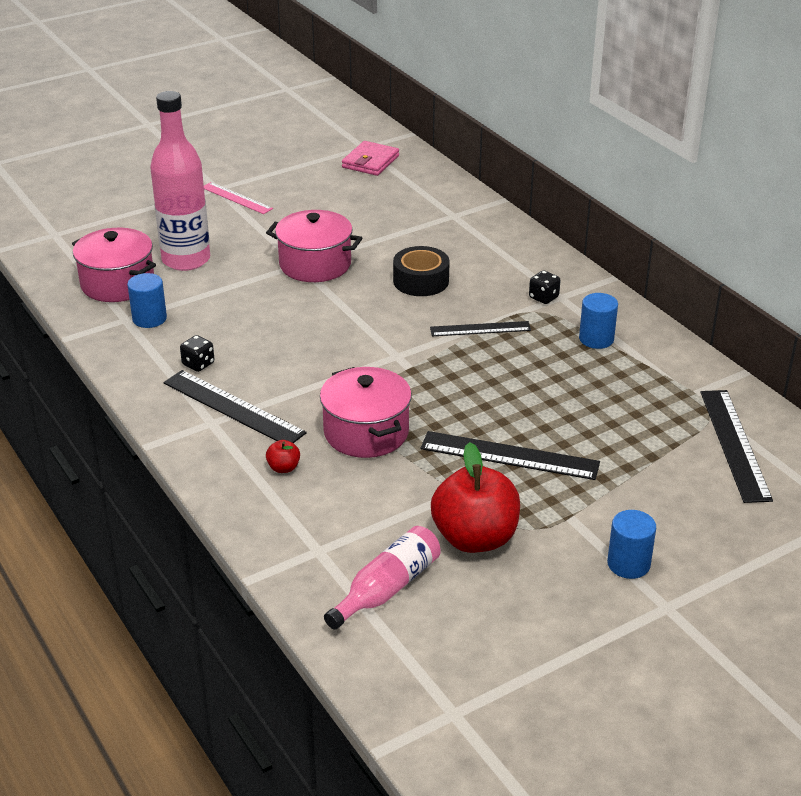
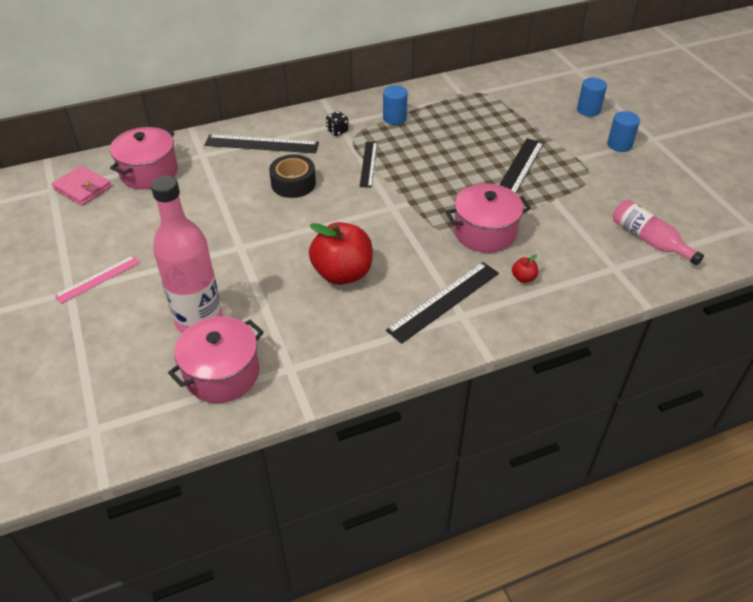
camera: 80 degrees left, 10 degrees up
(149, 318) = (294, 350): blue cylinder -> blue cylinder (588, 110)
(198, 364) = (377, 319): black dice -> none
(315, 264) = (244, 237): pink pot -> pink pot (149, 172)
(475, 538) = (599, 198): red apple -> red apple (342, 273)
(734, 444) = (513, 90): black ruler -> black ruler (261, 144)

